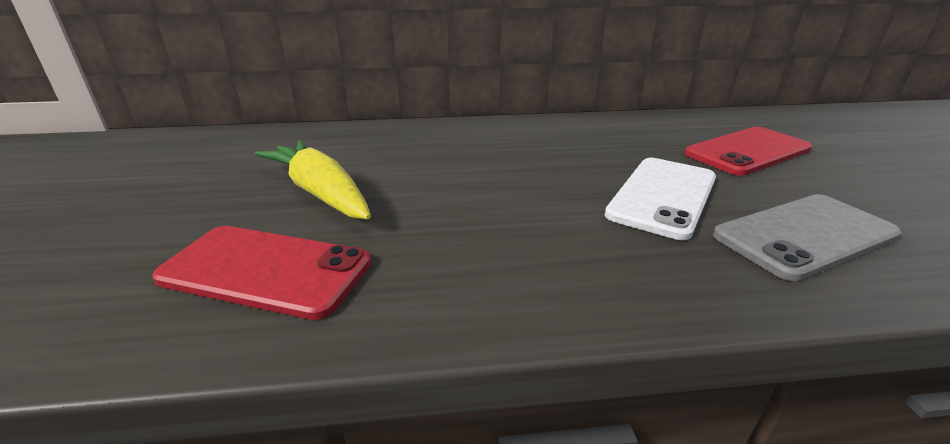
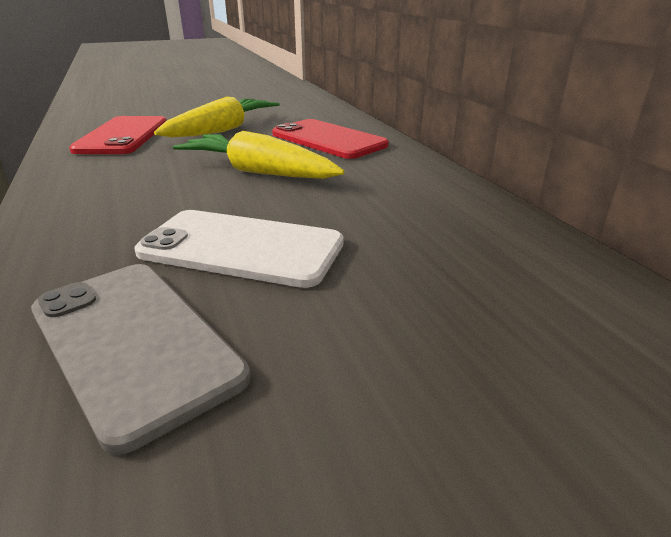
camera: 75 degrees right, 0 degrees up
(494, 181) = (258, 172): none -> yellow carrot
(747, 151) = (460, 336): red phone -> red phone (328, 140)

